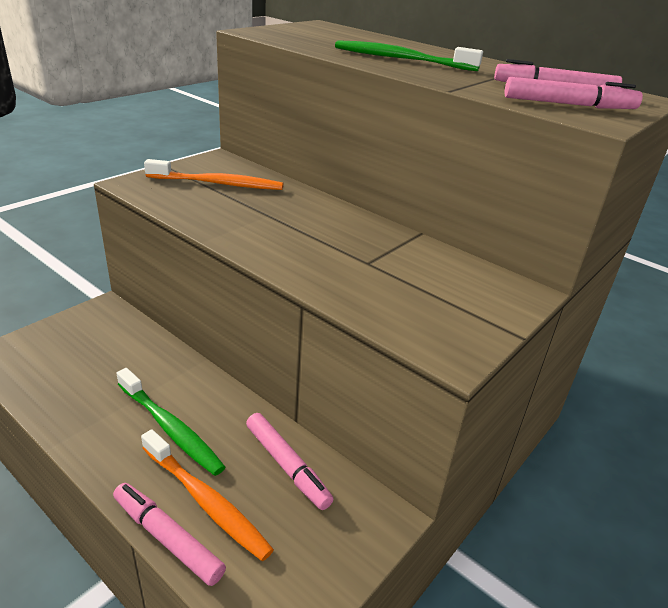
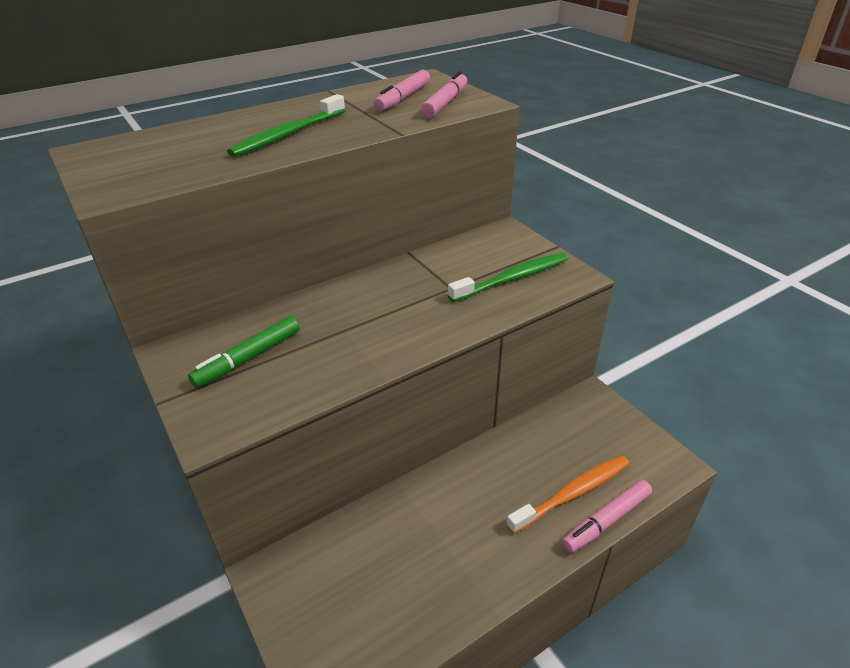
camera: 70 degrees left, 5 degrees up
(170, 428) = (488, 513): green toothbrush -> green toothbrush (512, 278)
(218, 184) = (249, 357): orange toothbrush -> green marker
(286, 465) = (541, 439): pink marker -> none

